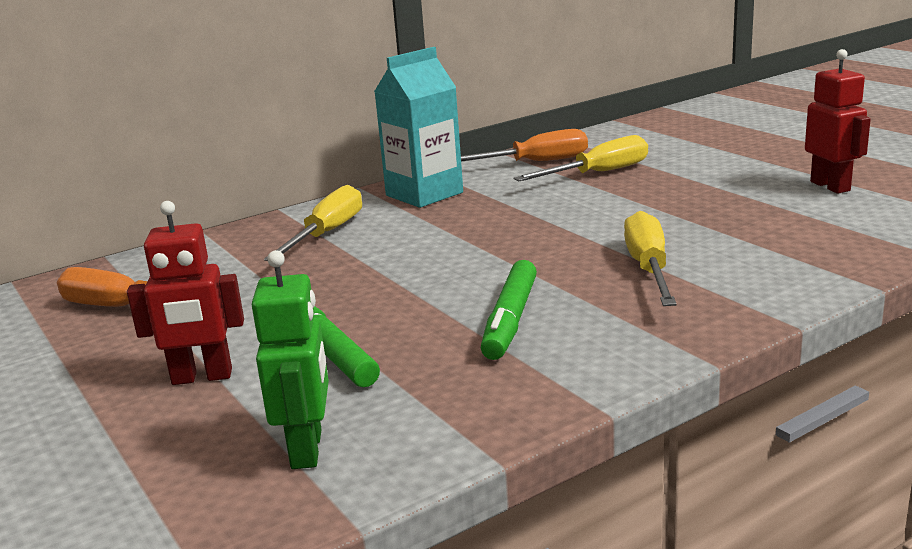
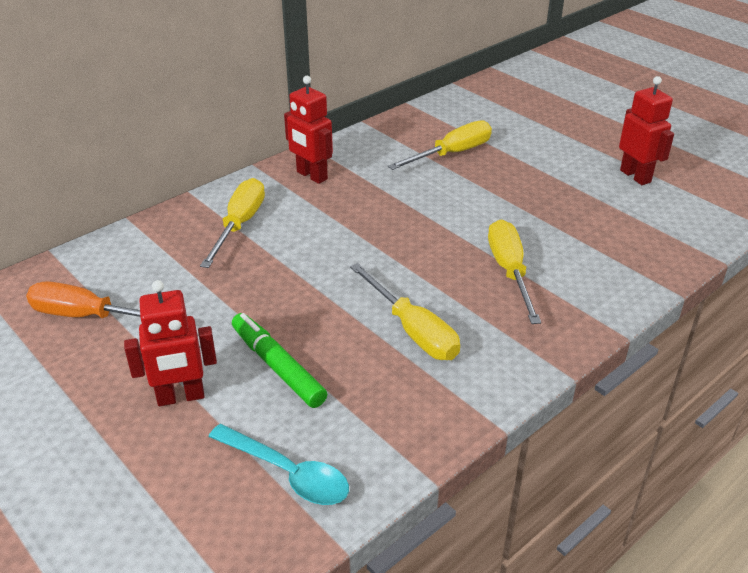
camera: 10 degrees left, 15 degrees up
(307, 449) = (287, 473): green robot -> turquoise spoon
(424, 194) = (311, 176): turquoise carton -> red robot
(510, 320) = (413, 330): green marker -> yellow screwdriver
(534, 162) = (396, 137): orange screwdriver -> none

